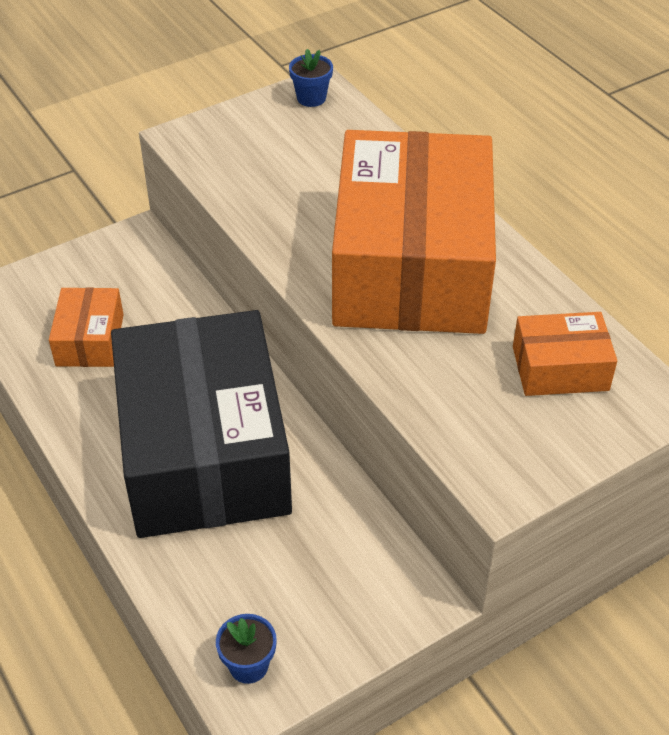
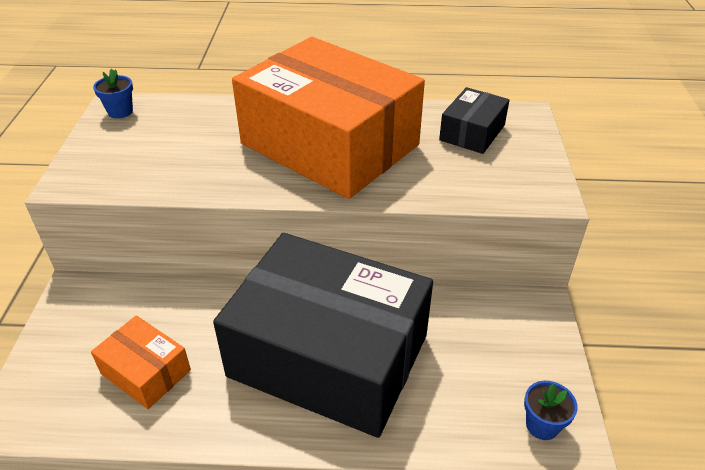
camera: 55 degrees left, 5 degrees down
(560, 368) = (472, 132): orange box -> black box

